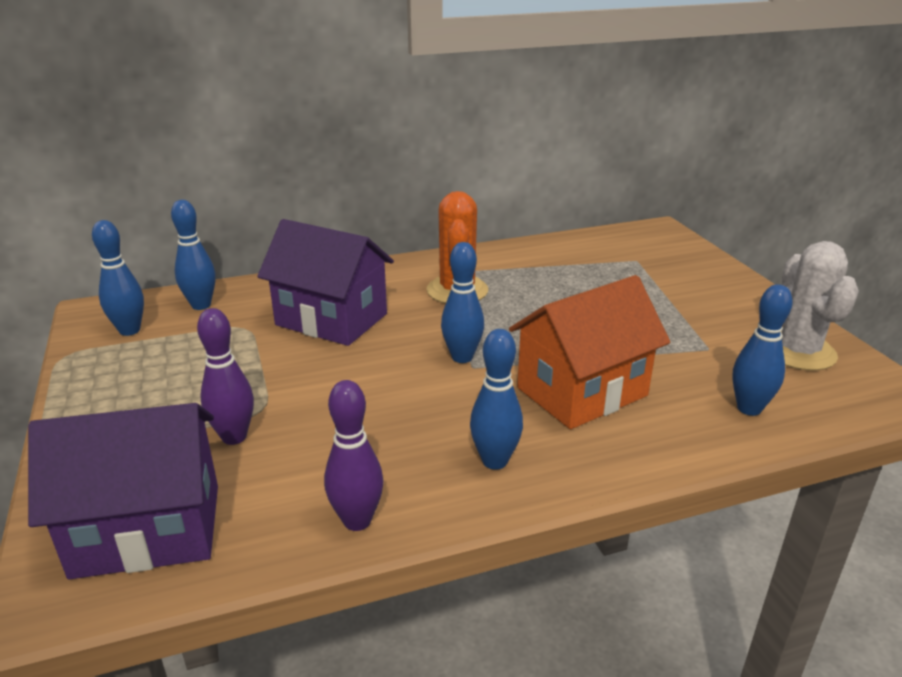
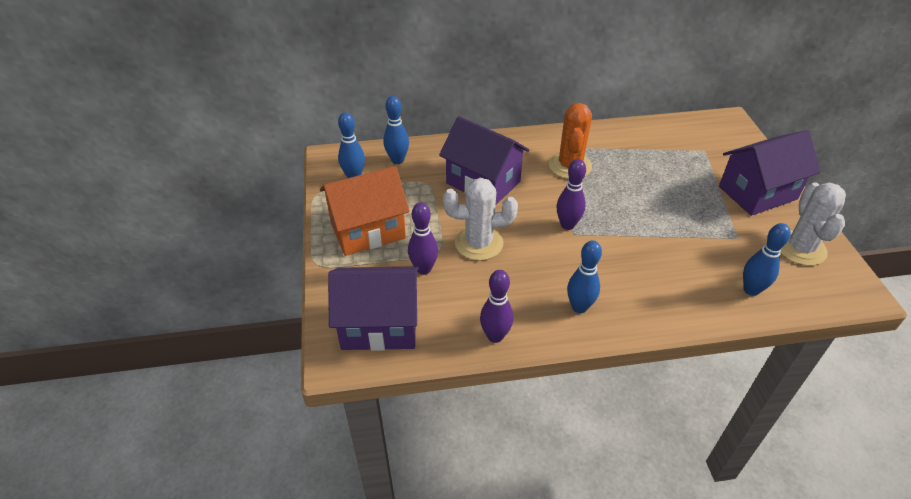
camera: 10 degrees right, 15 degrees up
(326, 393) = (479, 243): none -> white cactus
(462, 357) = (567, 225): blue bowling pin -> purple bowling pin
(582, 392) = (642, 263): orange house -> orange house (368, 230)
(718, 297) = (757, 193): none -> purple house

